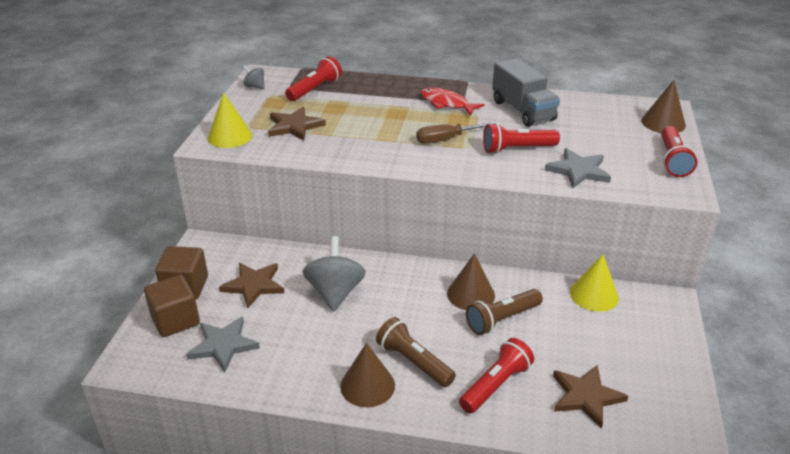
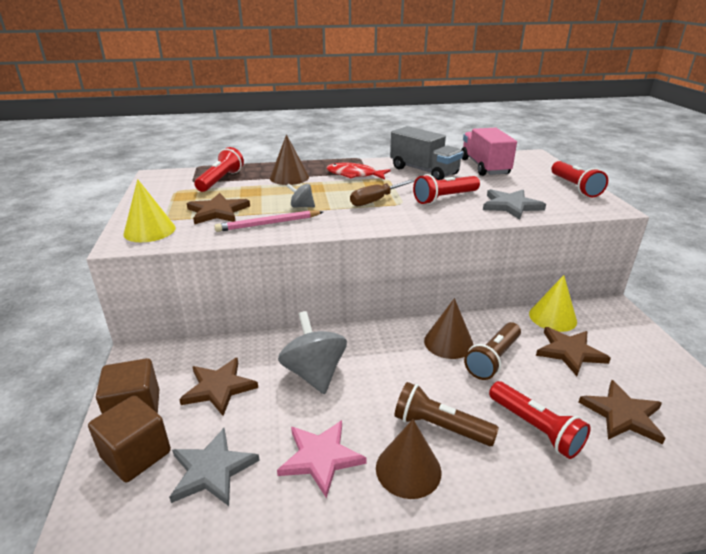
camera: 20 degrees left, 5 degrees down
(255, 86) = (156, 186): grey spinning top -> grey spinning top (301, 206)
(305, 358) = (320, 458): none -> pink star
(331, 148) = (268, 223): none -> pink pencil
(495, 385) = (535, 428): red flashlight -> red flashlight turned 120 degrees clockwise
(582, 331) = (569, 352): none -> brown star
(594, 116) = (484, 167): none -> pink truck
(663, 123) = (540, 164): brown cone -> brown cone (289, 177)

